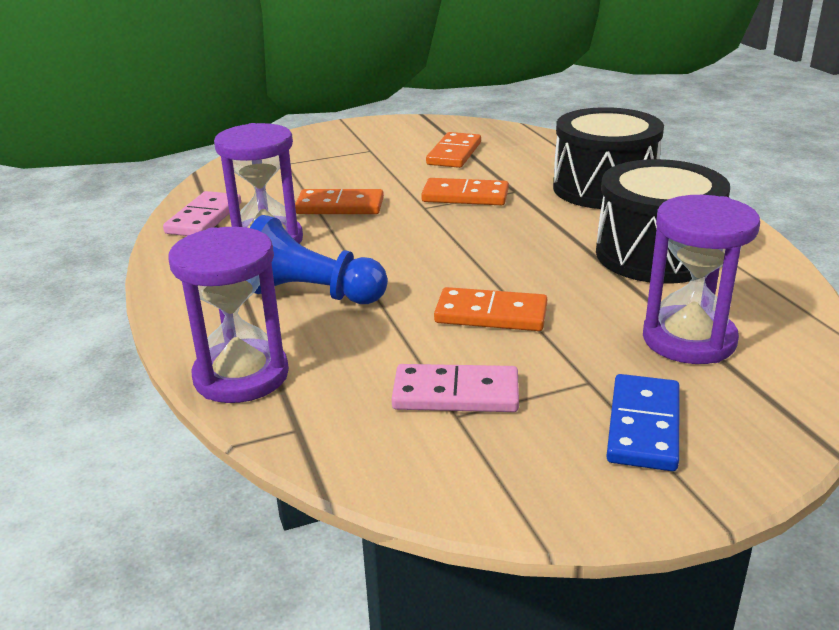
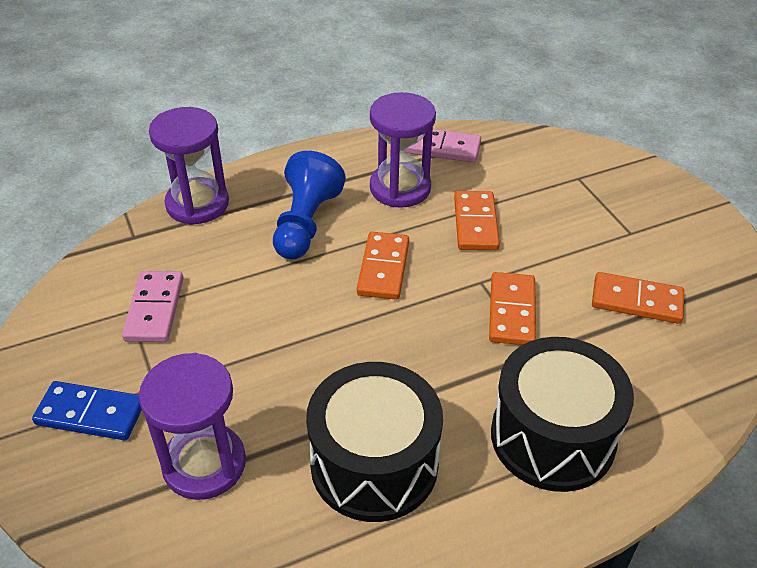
camera: 85 degrees right, 15 degrees up
(491, 314) = (263, 329): orange domino -> orange domino (383, 268)

